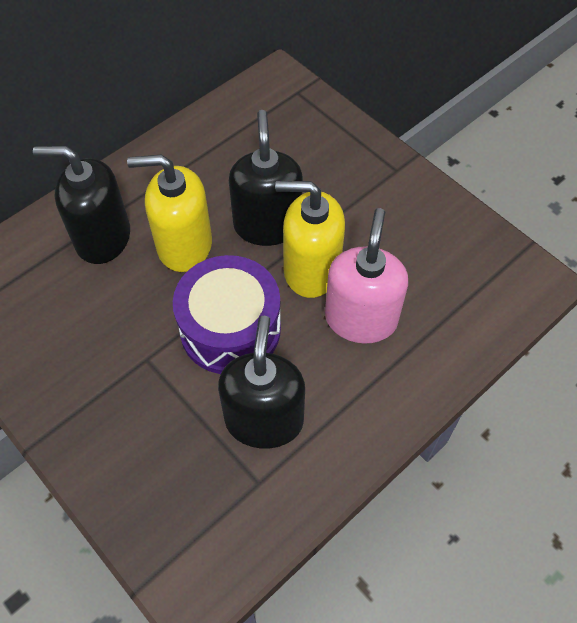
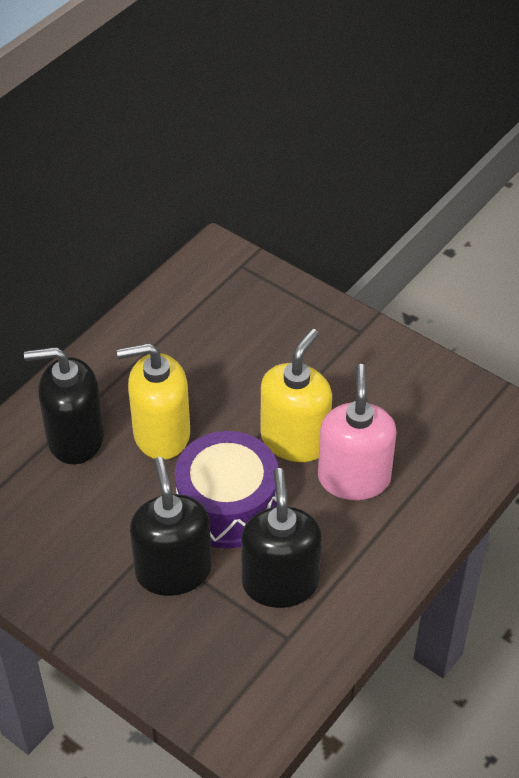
camera: 10 degrees left, 10 degrees down
(267, 225) = (241, 402): black soap dispenser -> black soap dispenser (173, 570)
(311, 270) = (295, 440): yellow soap dispenser -> yellow soap dispenser turned 120 degrees clockwise

